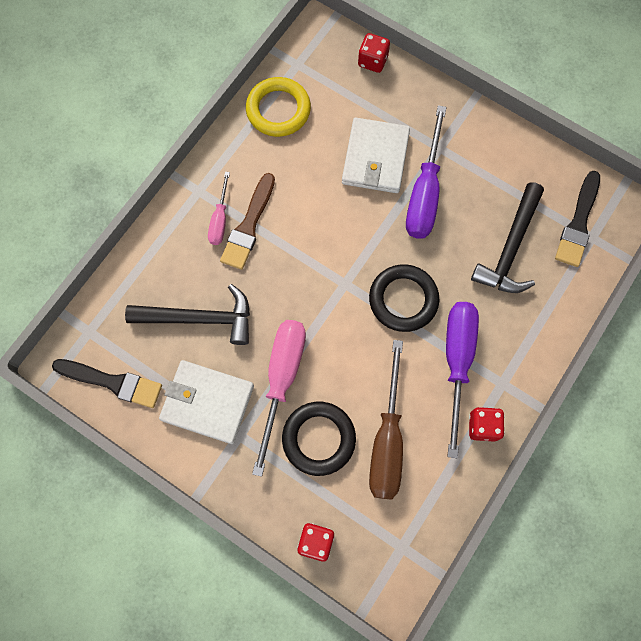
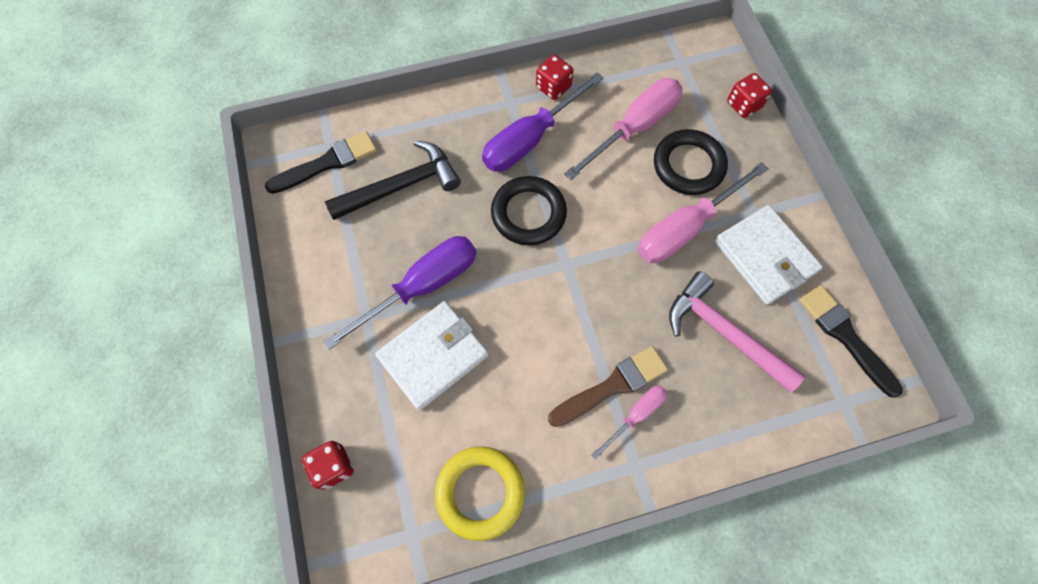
camera: 140 degrees left, 5 degrees down
(200, 318) = (723, 333): black hammer -> pink hammer
(387, 439) = (634, 128): brown screwdriver -> pink screwdriver

